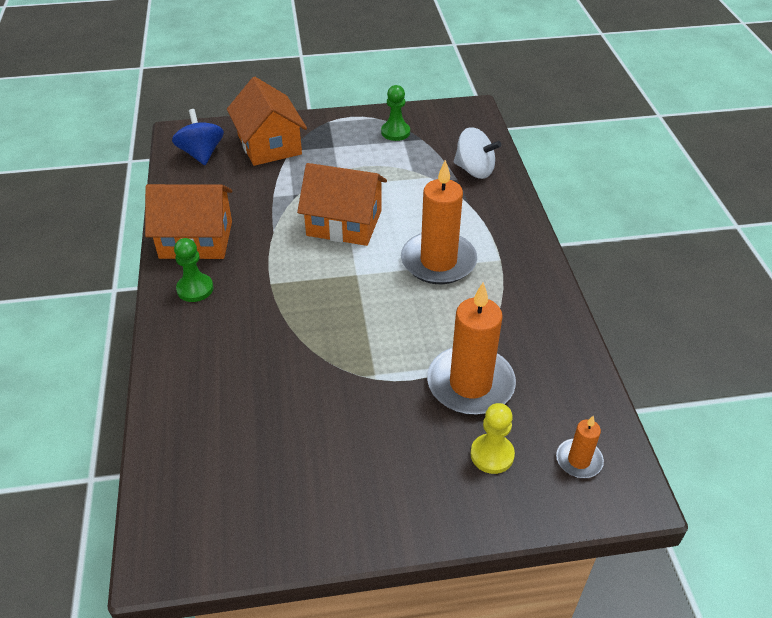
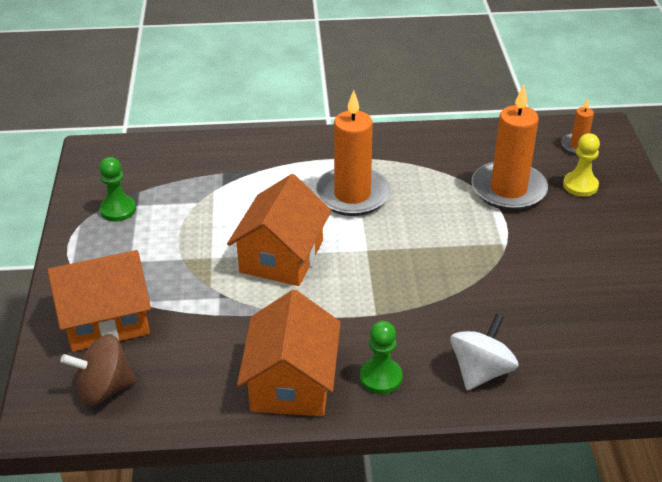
camera: 85 degrees left, 5 degrees down
(201, 154) = (104, 389): blue spinning top -> brown spinning top
(474, 170) = (210, 159): white spinning top -> white spinning top (481, 371)

